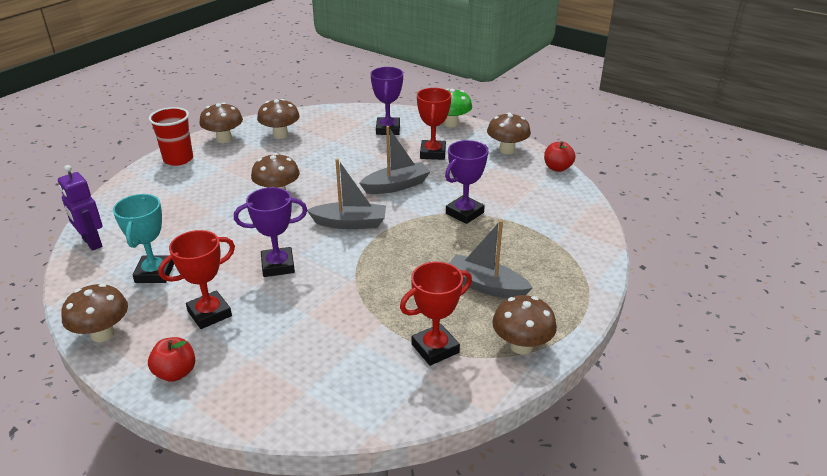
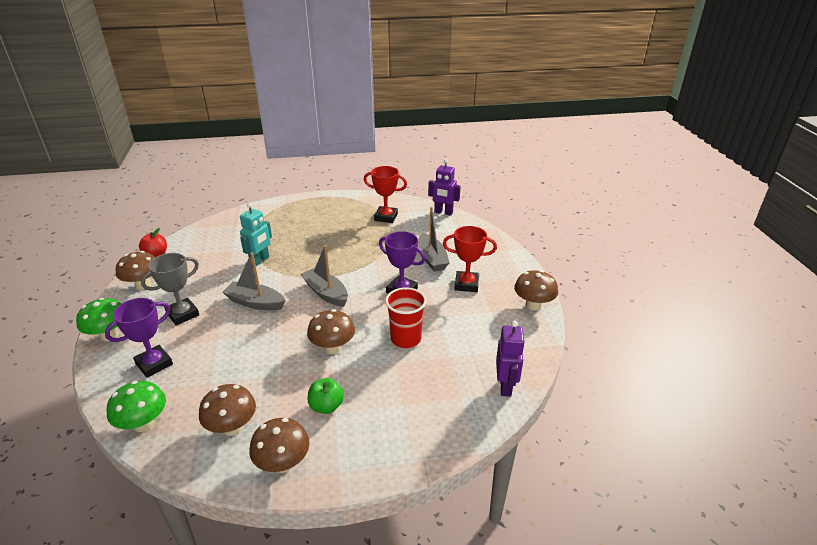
camera: 135 degrees left, 0 degrees up
(155, 273) = (477, 329): turquoise trophy -> none
(175, 373) = (506, 265): red apple -> none
(178, 159) = (357, 459): red cup -> red cup (406, 339)
(232, 167) = (326, 406): none -> green apple
(335, 114) = (144, 424): none -> green mushroom
(367, 417) = (443, 212): none -> purple robot
(433, 153) = (183, 314): red trophy -> grey trophy
(464, 213) = (260, 261): purple trophy -> turquoise robot
(486, 286) = (324, 225): grey boat -> grey boat (432, 259)
(521, 346) = (353, 201): brown mushroom -> none

